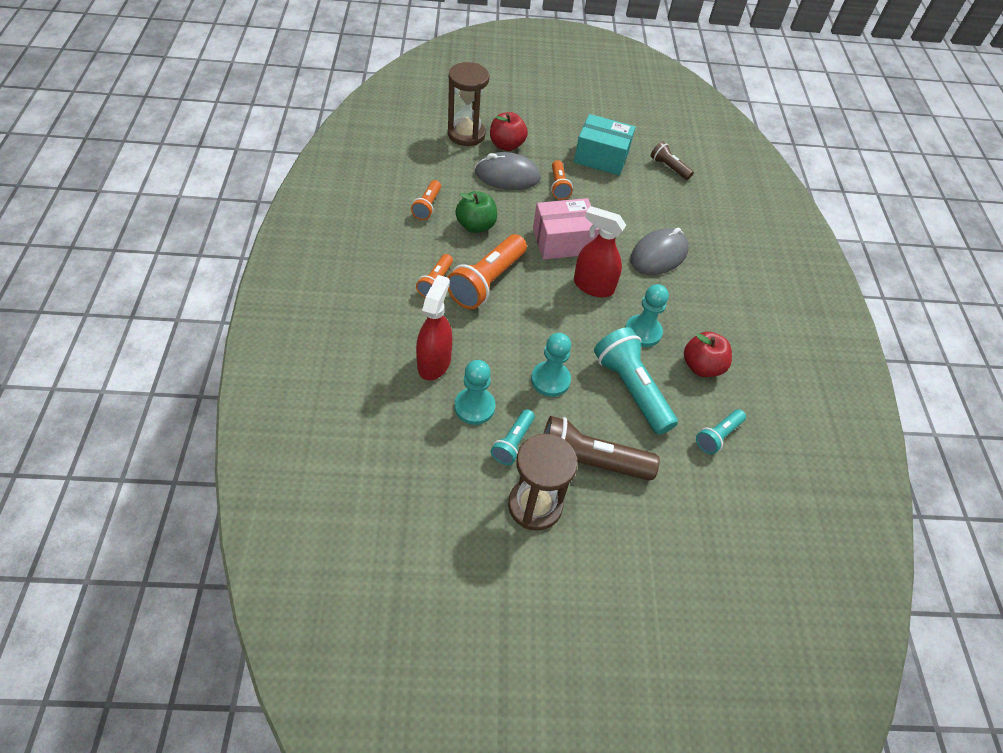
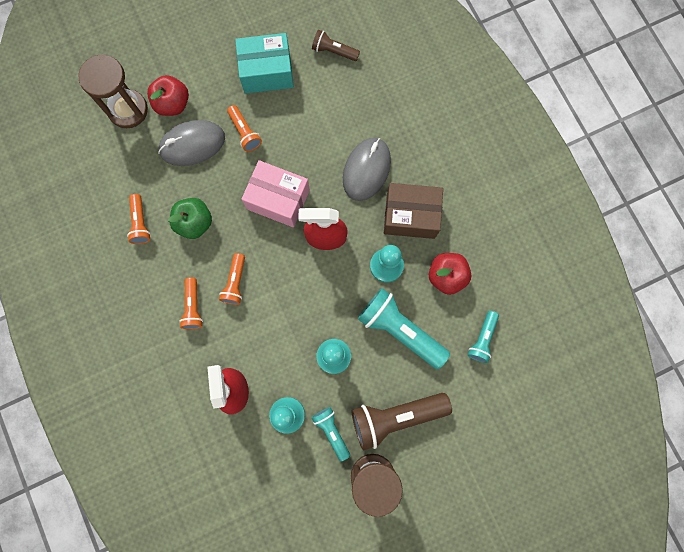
camera: 20 degrees left, 25 degrees up
(486, 282) = (235, 282): orange flashlight -> orange flashlight, size x0.54
(512, 443) = (331, 431): turquoise flashlight -> turquoise flashlight turned 150 degrees clockwise
(563, 241) = (278, 199): pink box -> pink box turned 60 degrees clockwise
(686, 305) = (410, 216): none -> brown box

